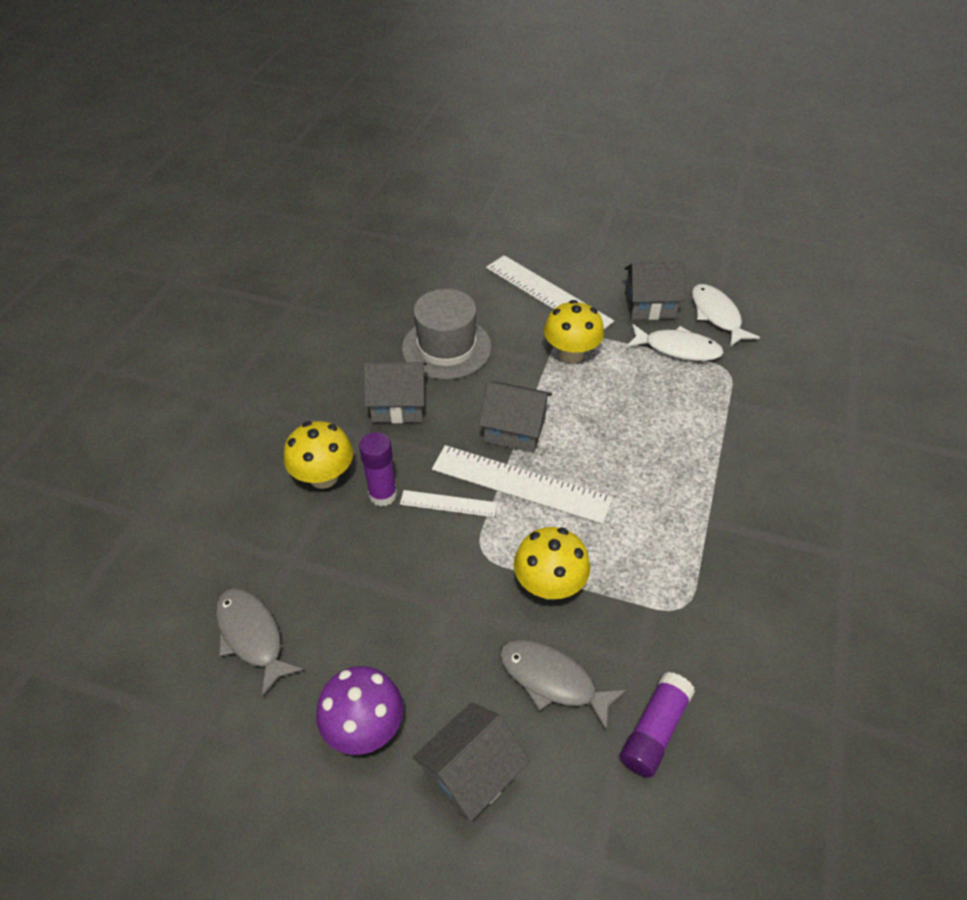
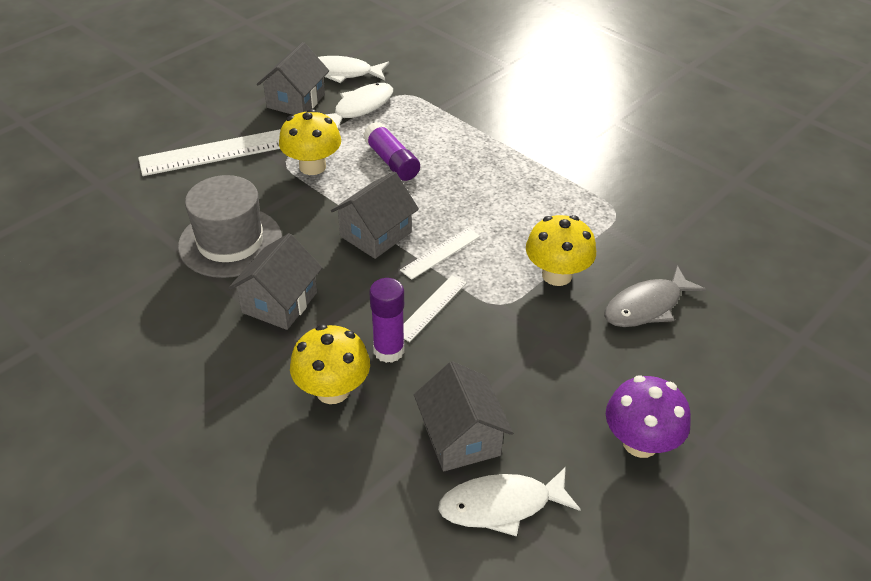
camera: 65 degrees left, 5 degrees down
(252, 636) = (501, 505): grey fish -> white fish
(471, 773) = (709, 384): grey house -> grey house (461, 437)
(521, 483) = (440, 253): white ruler -> white ruler, size x0.52
(654, 730) = (711, 268): purple glue stick -> purple glue stick (391, 161)

